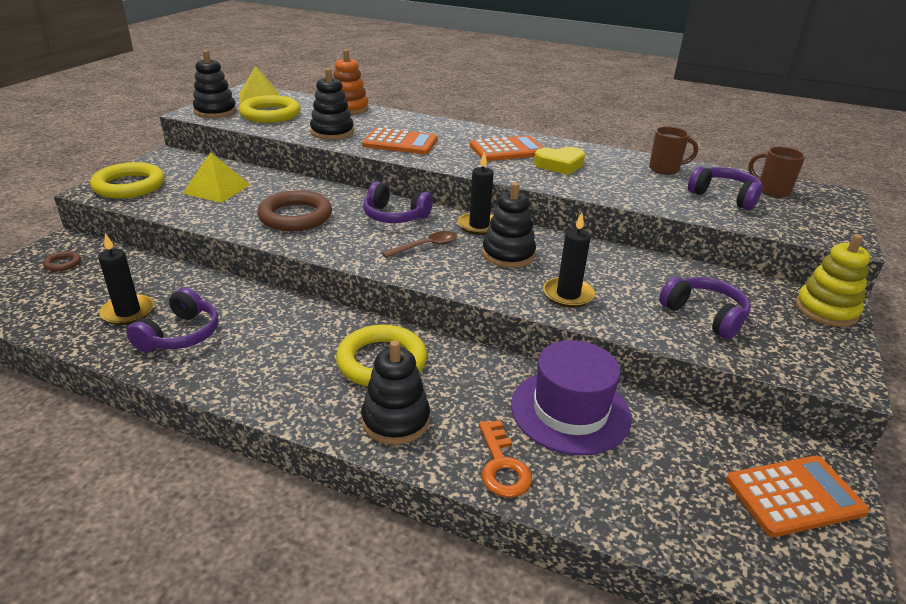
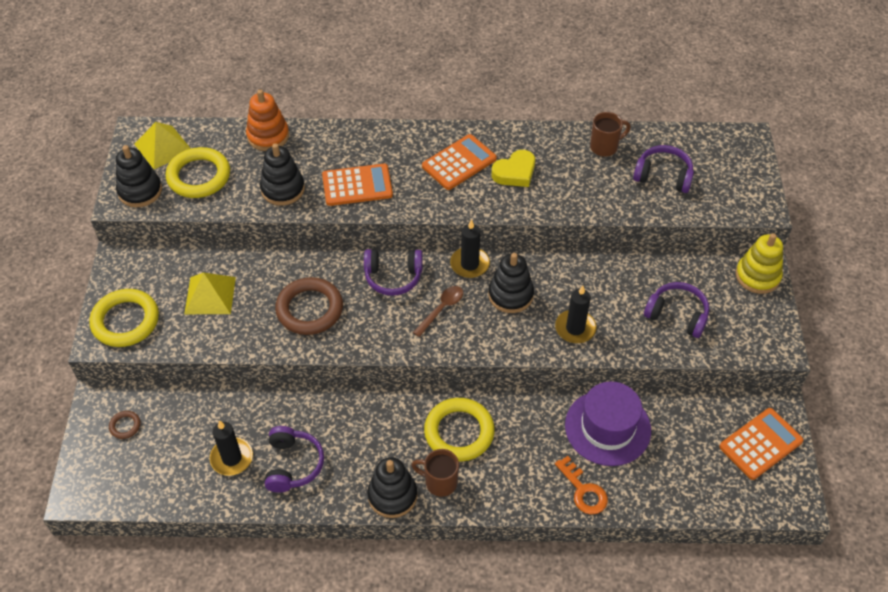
camera: 20 degrees left, 20 degrees up
(395, 420) = (498, 481): black stacking toy -> black stacking toy (392, 495)
(772, 191) = (698, 152): brown mug -> brown mug (440, 482)

